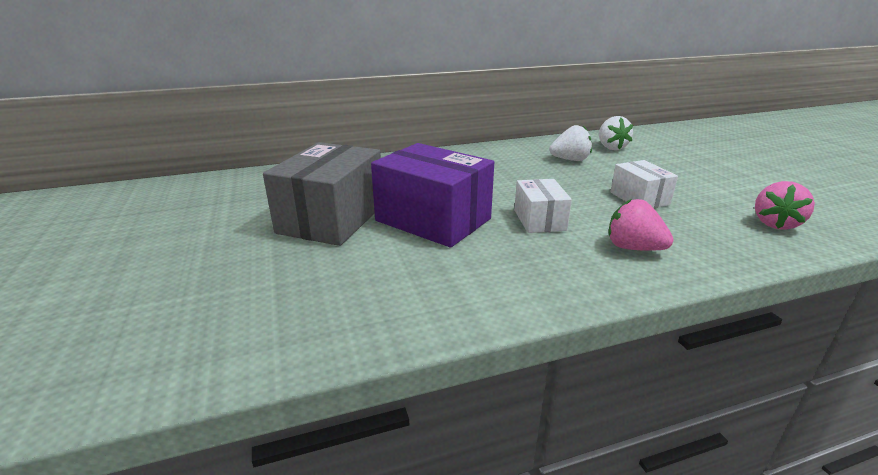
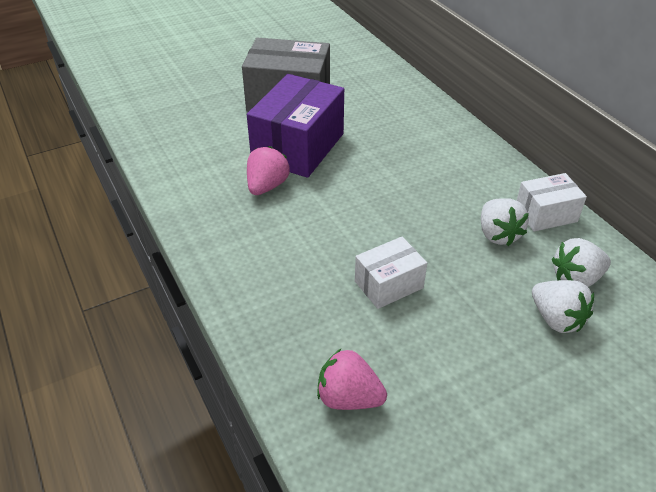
camera: 80 degrees right, 15 degrees up
(539, 220) = (312, 207): white box -> white box (546, 214)
(633, 248) = (267, 264): pink strawberry -> pink strawberry (267, 186)
(651, 156) = (556, 319): none -> white strawberry

